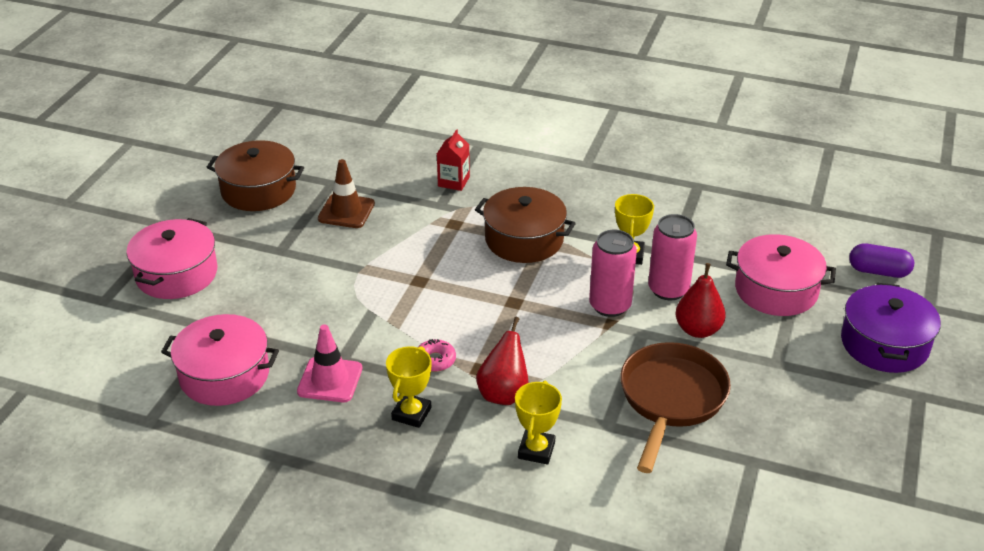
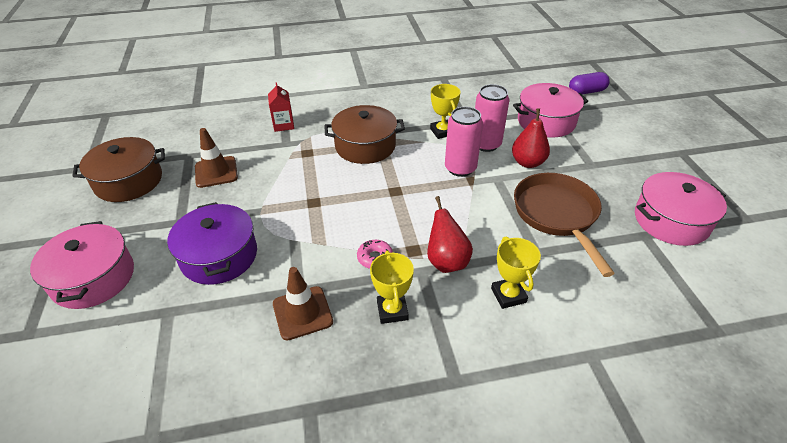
camera: 30 degrees left, 5 degrees up
(224, 375) = (201, 353): pink pot -> pink pot (671, 220)
(330, 380) = (302, 313): pink traffic cone -> brown traffic cone
(884, 344) = (633, 130): purple pot -> purple pot (219, 256)

